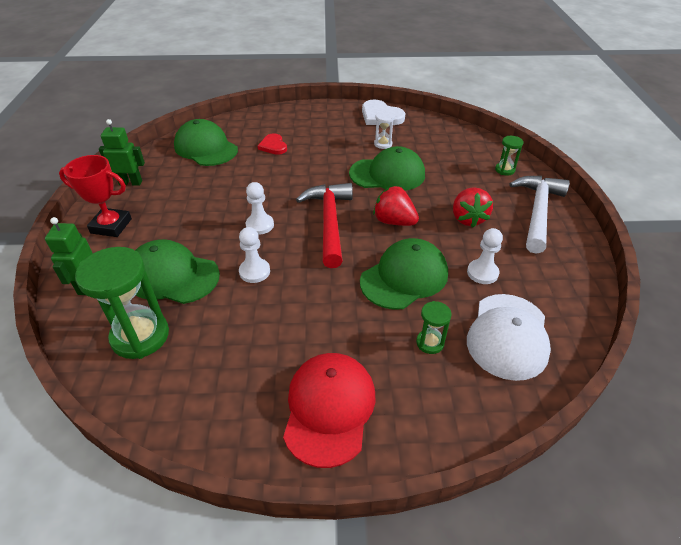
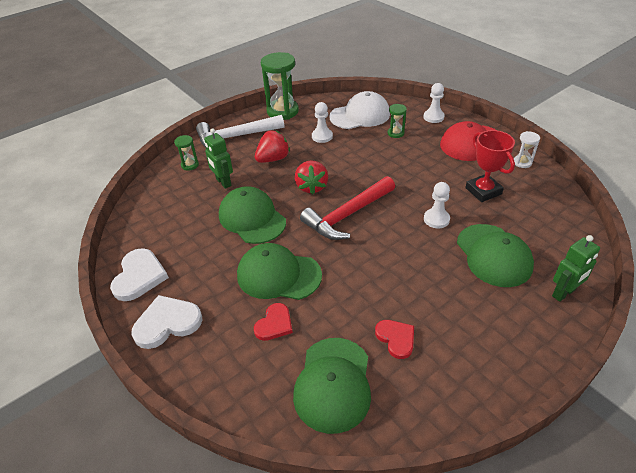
camera: 125 degrees left, 0 degrees up
(111, 226) = (512, 343): red trophy -> red trophy (483, 191)
(130, 183) = (456, 394): green robot -> green robot (223, 182)
(140, 336) = (543, 230): green hourglass -> green hourglass (282, 111)
(193, 182) = (396, 338): none -> red heart
(260, 225) = (394, 248): white pawn -> white pawn (433, 117)
(327, 115) = (167, 323): none -> white heart
(383, 144) = (201, 245): white hourglass -> white hourglass (522, 162)
(404, 277) = (360, 159): green cap -> green cap (278, 275)

